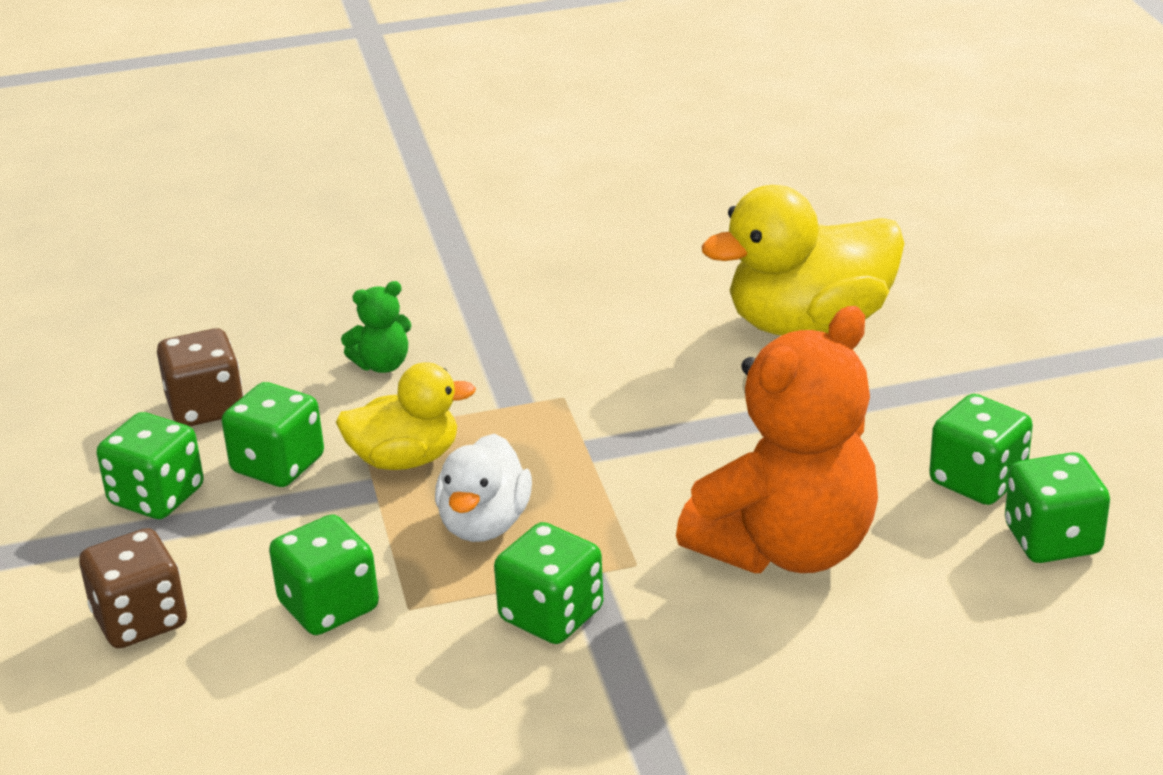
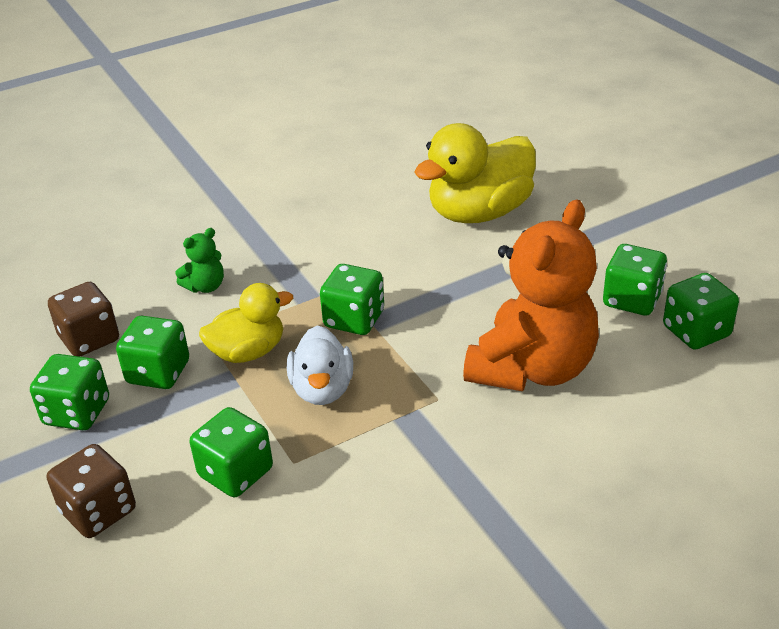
camera: 15 degrees left, 5 degrees up
(551, 615) = (396, 448): green dice -> green dice (354, 319)

